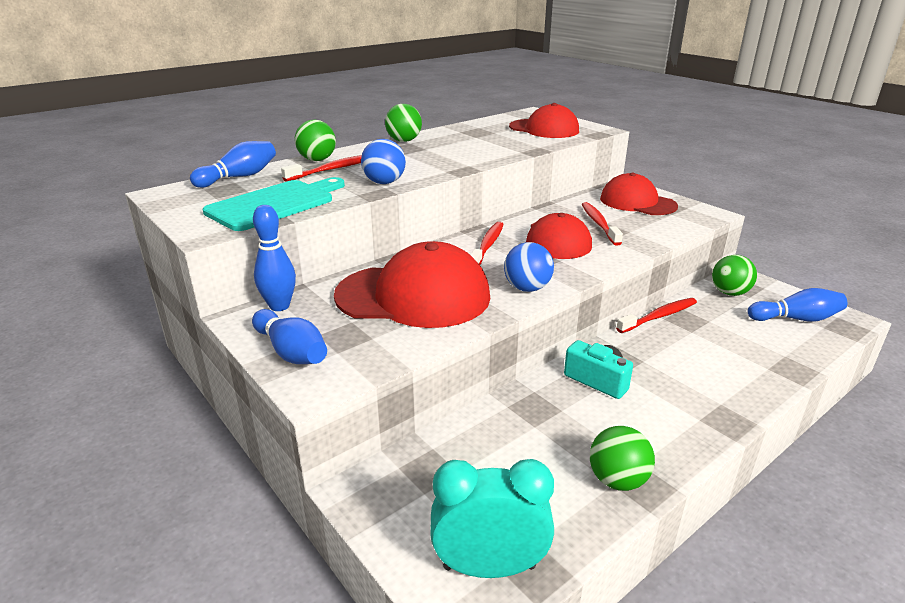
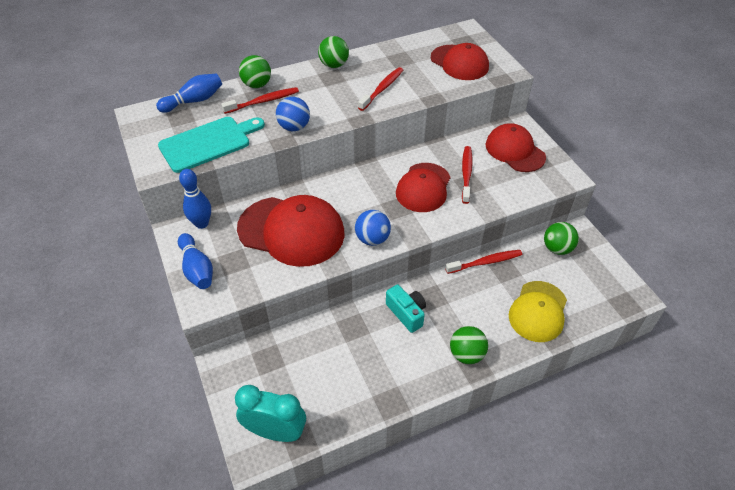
camera: 15 degrees right, 20 degrees up
(487, 245) = (366, 185): red toothbrush -> red toothbrush (382, 89)
(617, 480) = (376, 394): green ball -> green ball (466, 354)
(757, 350) = (538, 311): none -> yellow cap
(795, 319) = (591, 286): blue bowling pin -> none

